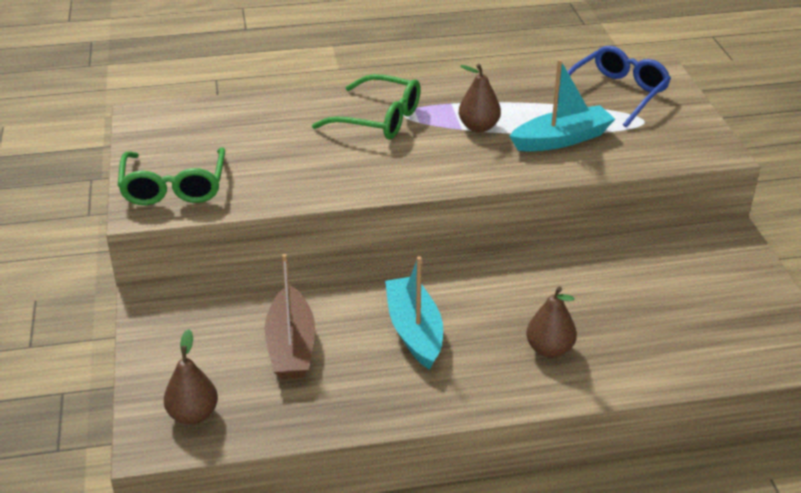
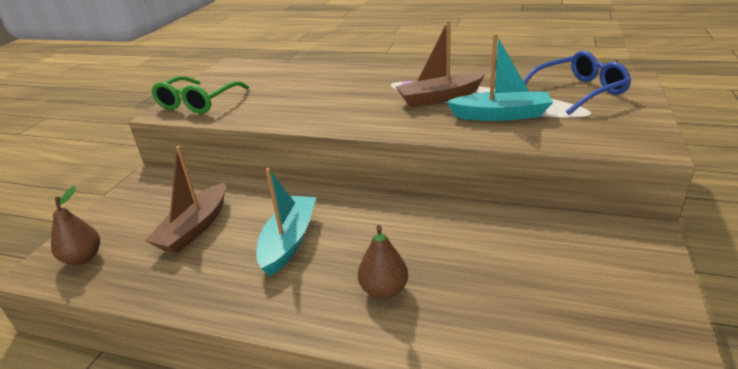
camera: 30 degrees right, 5 degrees down
(378, 119) = (369, 84): green glasses -> none
(478, 127) = (439, 98): brown pear -> brown boat

